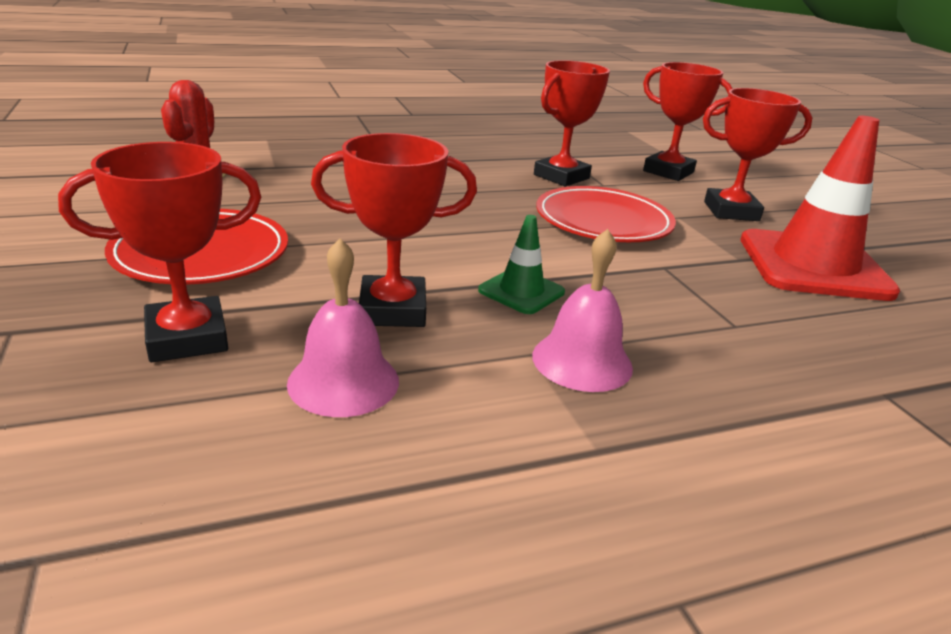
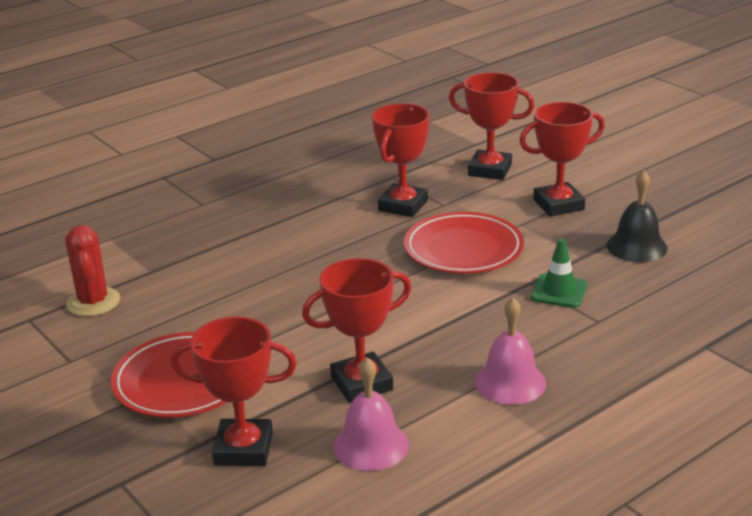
camera: 15 degrees left, 0 degrees up
(187, 338) = (243, 449): red trophy -> red trophy turned 45 degrees clockwise
(521, 291) = (440, 339): green traffic cone -> green traffic cone (559, 291)
(813, 266) = (636, 246): red traffic cone -> black bell

